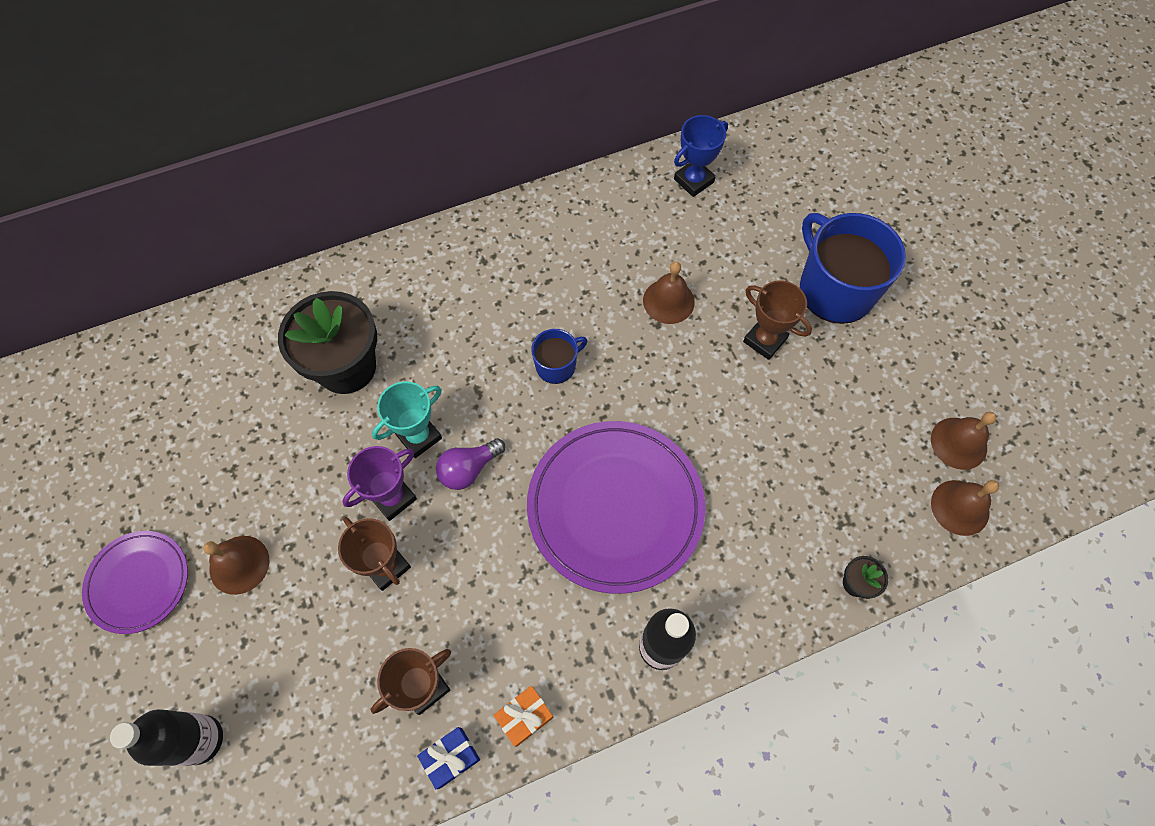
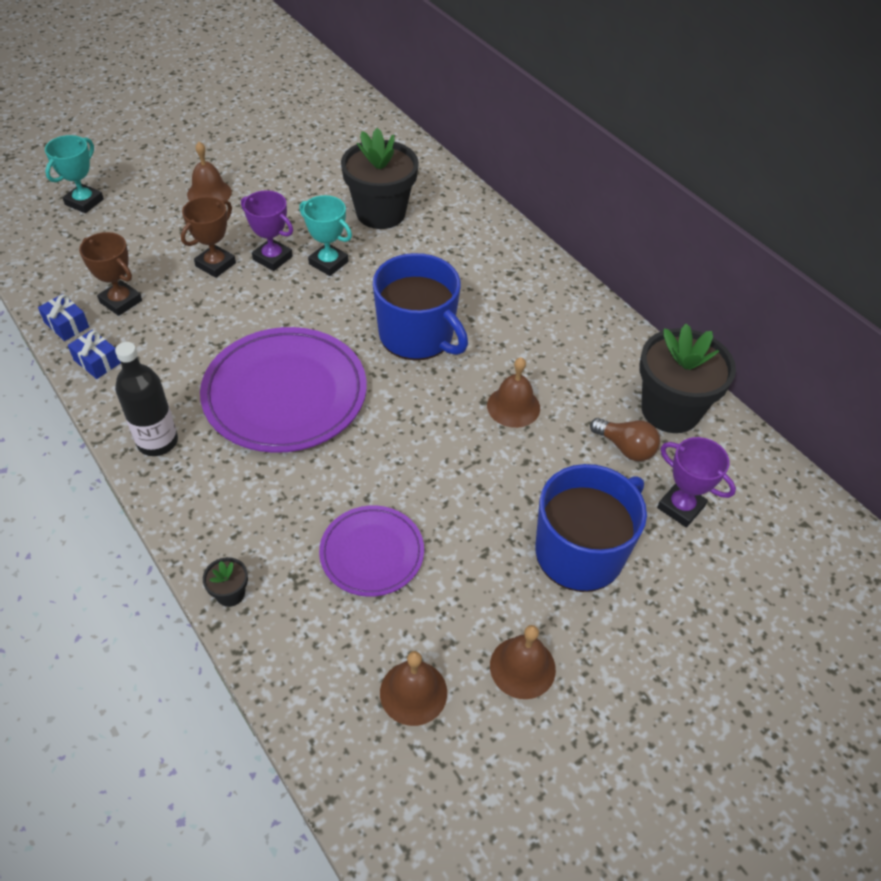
camera: 75 degrees right, 15 degrees down
(139, 582) = (192, 153): purple plate -> purple plate (372, 553)
(201, 739) = (84, 202): black bottle -> turquoise trophy
(469, 469) = (305, 296): purple light bulb -> none
(524, 716) = (97, 361): orange gift -> blue gift
(556, 365) = (417, 335): blue mug -> blue mug, size x1.98
(693, 181) = (670, 410): blue trophy -> black flower pot
(731, 226) = (625, 448): none -> brown light bulb
(764, 340) = (493, 490): brown trophy -> none
(798, 206) = (680, 507): none -> purple trophy
(960, 507) = (331, 695): brown bell -> brown bell (522, 667)

